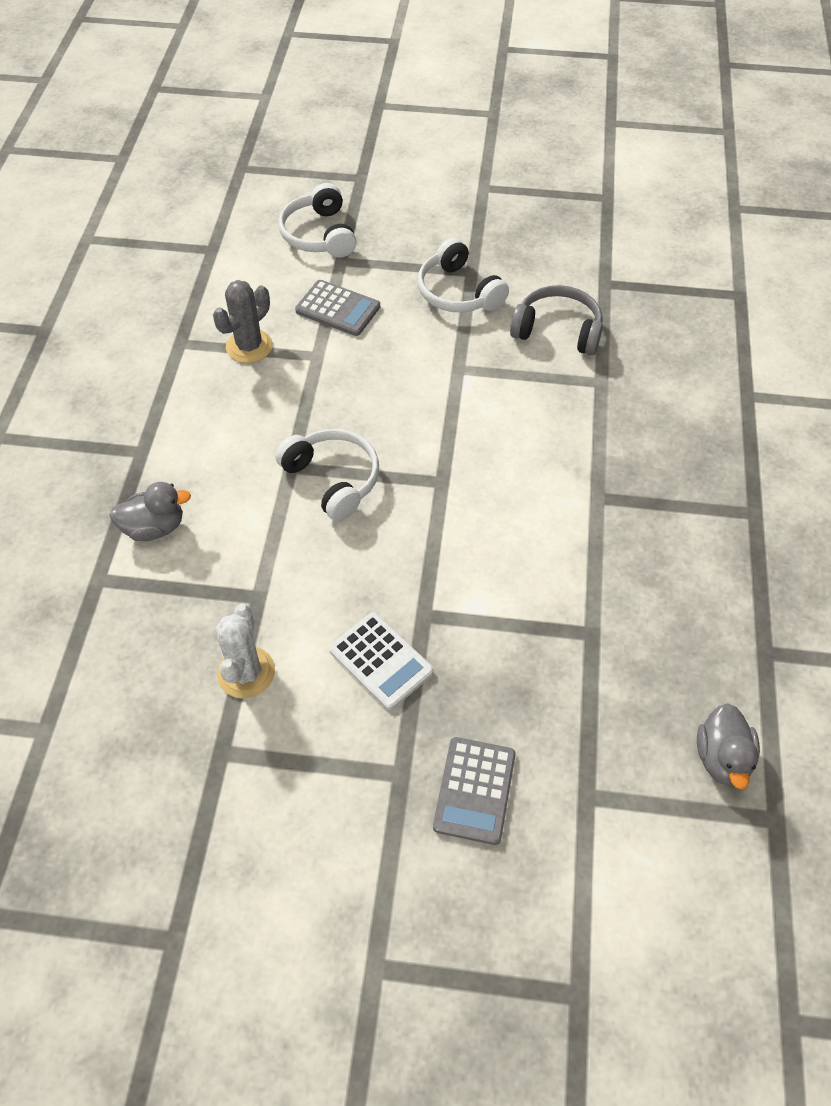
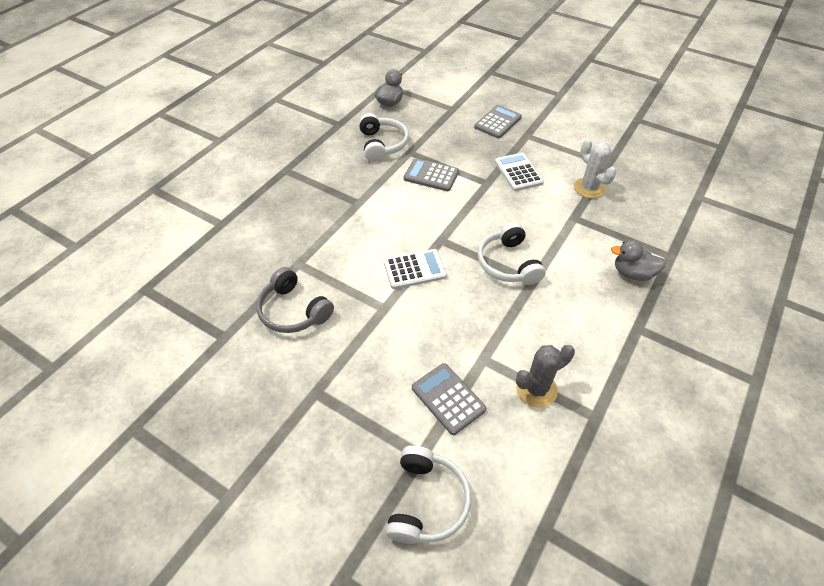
camera: 155 degrees left, 5 degrees down
(246, 672) = (589, 188): white cactus -> white cactus turned 60 degrees counterclockwise
(452, 426) = (414, 269): none -> white calculator
(458, 292) = (340, 375): white headphones -> white headphones (382, 144)
(523, 593) = (431, 175): none -> grey calculator

